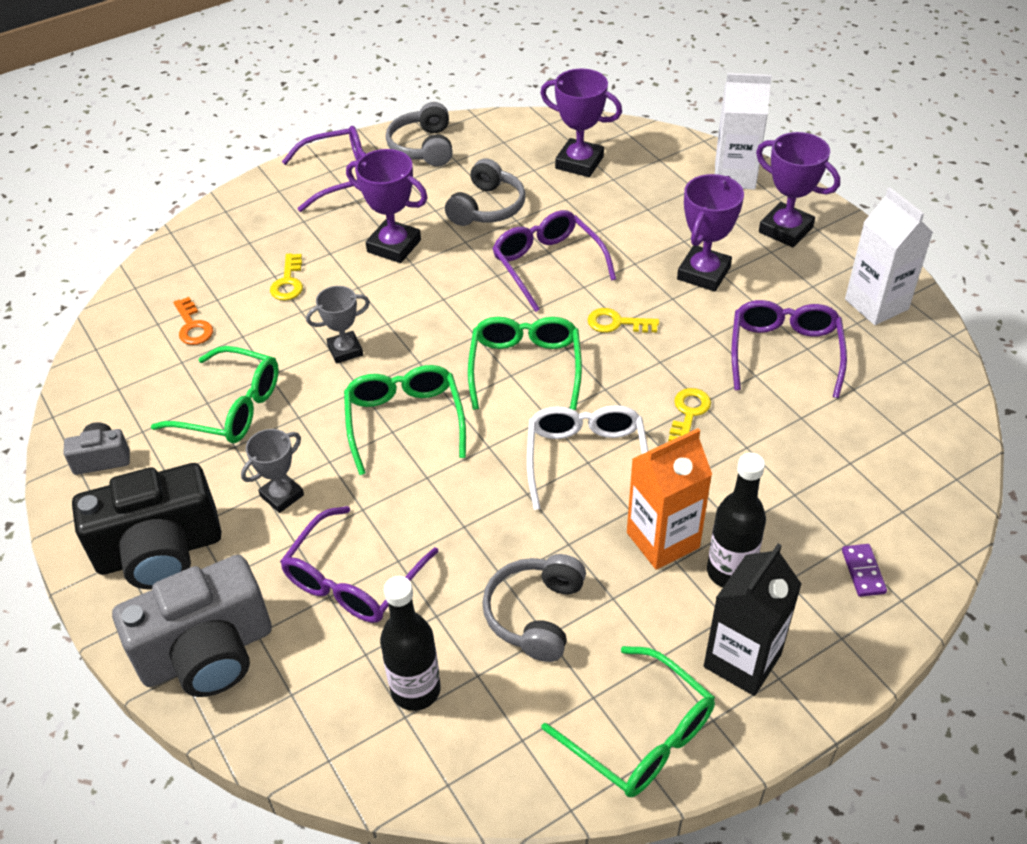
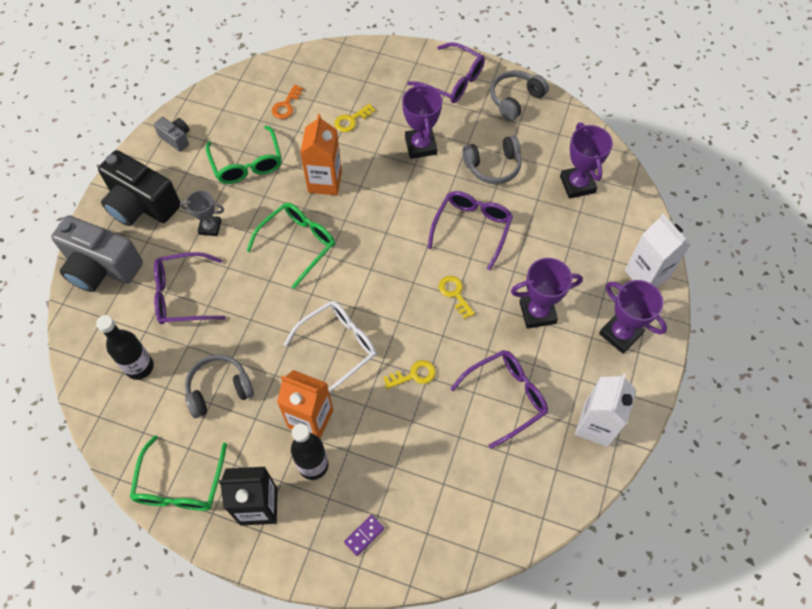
camera: 50 degrees right, 15 degrees up
(345, 350) = (325, 182): grey trophy -> orange carton
(525, 368) = (381, 272): green glasses -> none
(785, 230) = (620, 334): purple trophy -> purple trophy turned 45 degrees counterclockwise

